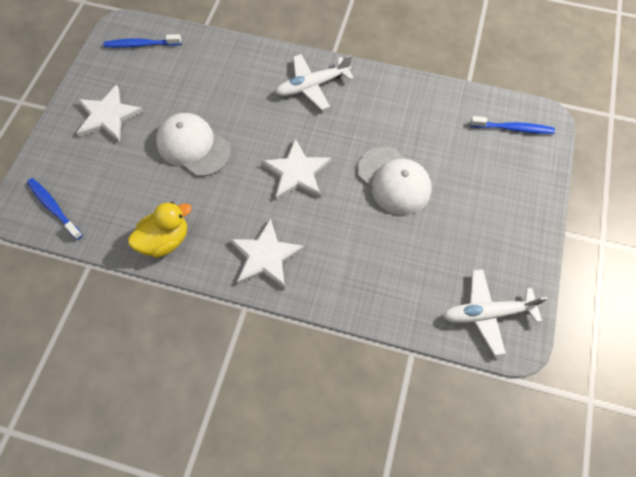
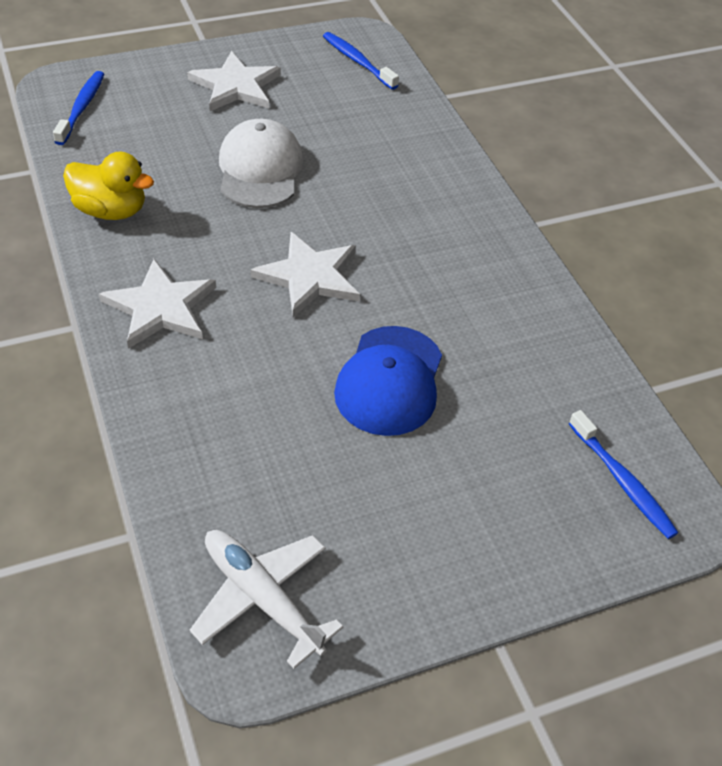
camera: 50 degrees right, 15 degrees down
(312, 86) = (457, 228): white plane -> none
(394, 181) = (389, 381): white cap -> blue cap

